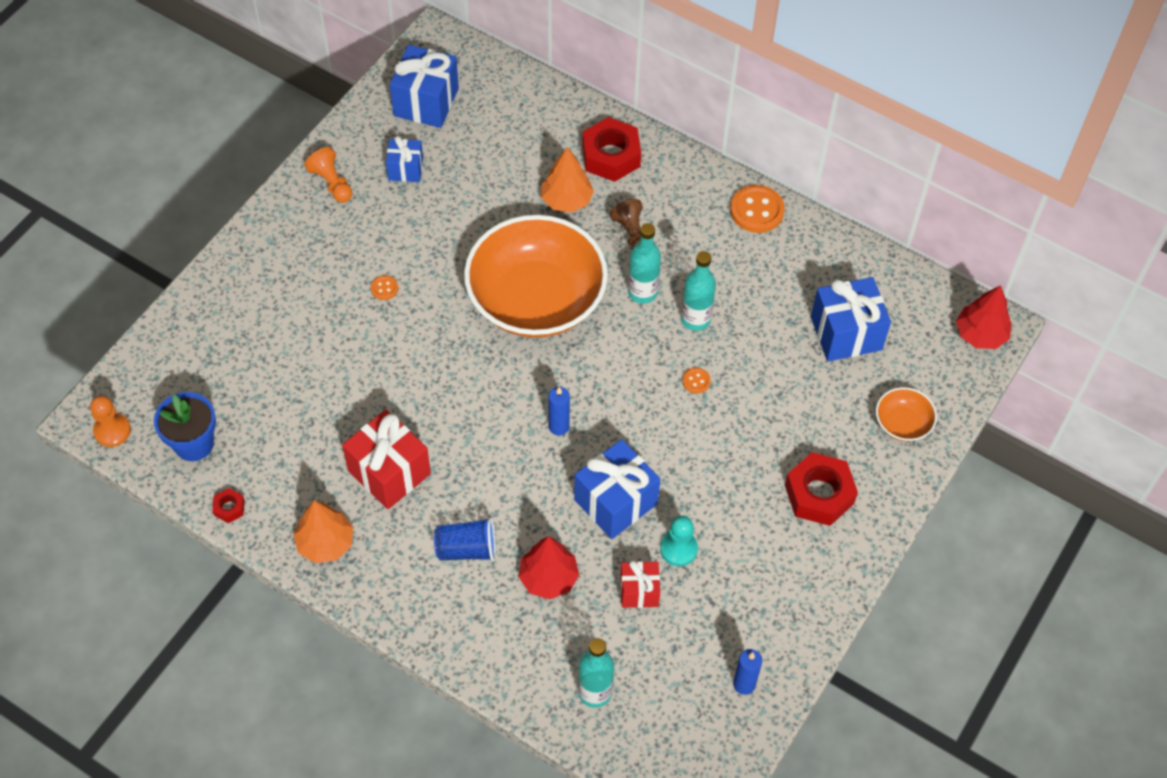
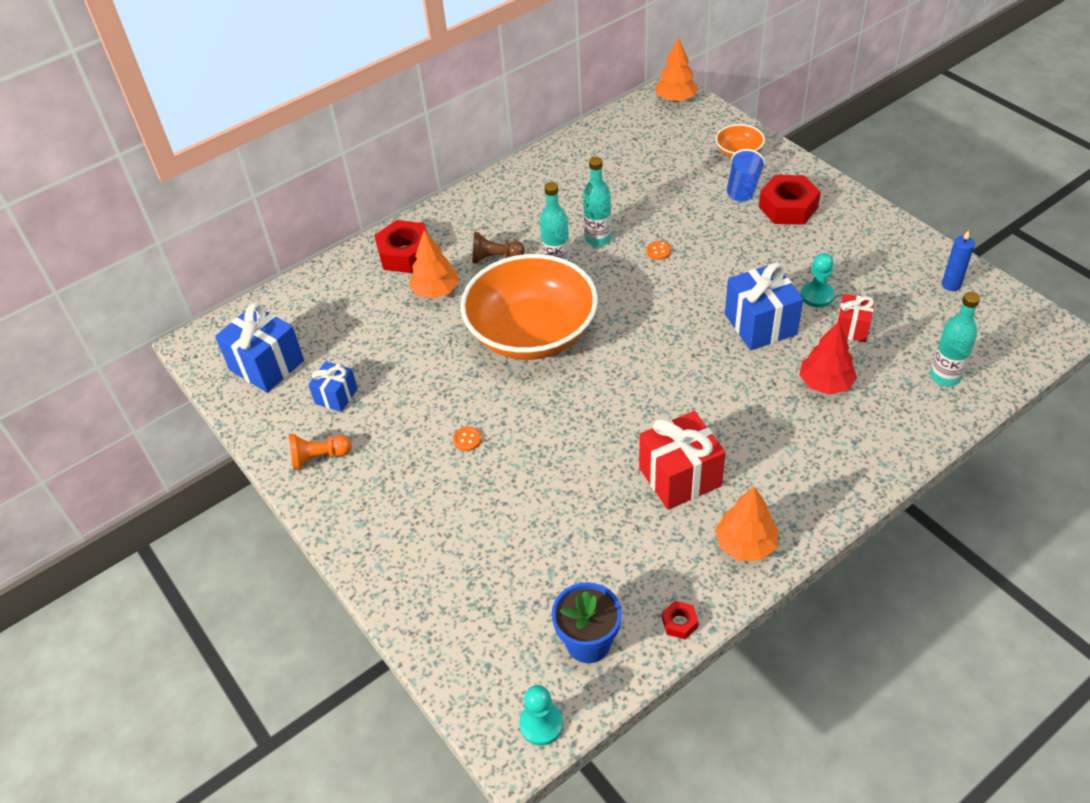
camera: 65 degrees left, 10 degrees down
(112, 431) = (541, 724): orange pawn -> turquoise pawn
(466, 549) = (781, 435): blue cup -> blue cup (743, 188)
(559, 427) = (672, 345): blue candle -> none
(757, 210) = (508, 183): orange button -> none
(846, 333) = (647, 162): blue gift -> none
(980, 334) = (675, 99): red tree -> orange tree

